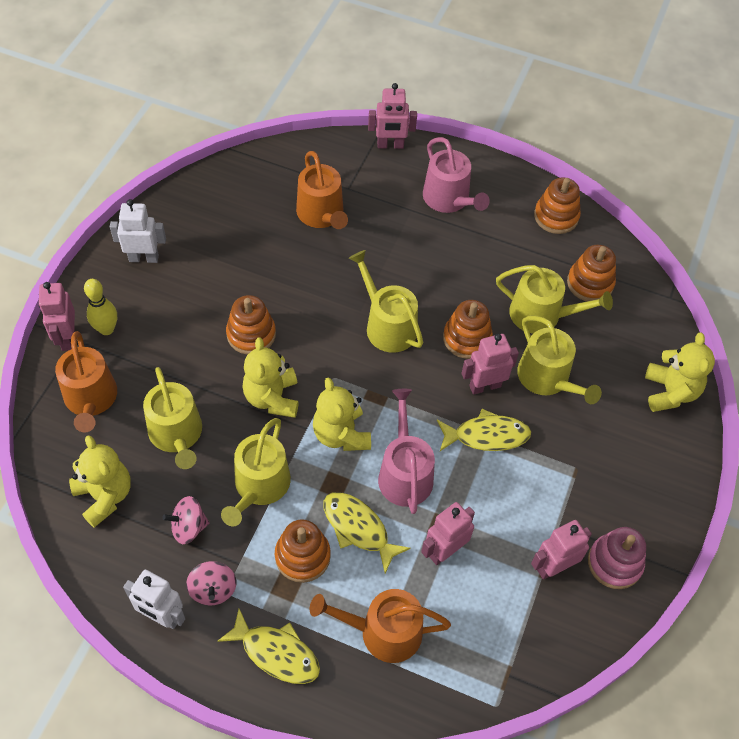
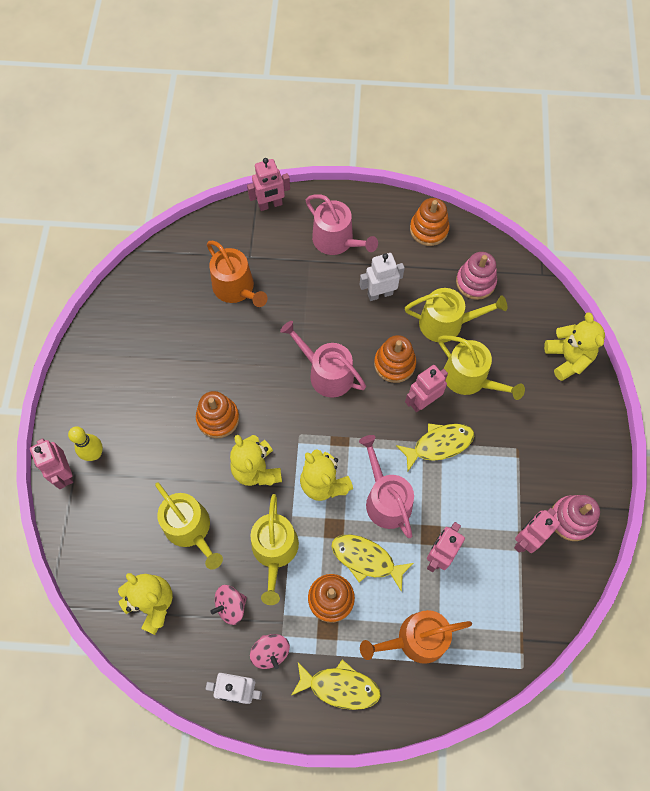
camera: 15 degrees left, 10 degrees up
(91, 399) = (106, 522): orange watering can -> none
(144, 258) = (100, 377): white robot -> white robot (380, 294)
(387, 325) = (326, 373): yellow watering can -> pink watering can
(590, 283) = (475, 282): orange stacking toy -> pink stacking toy

